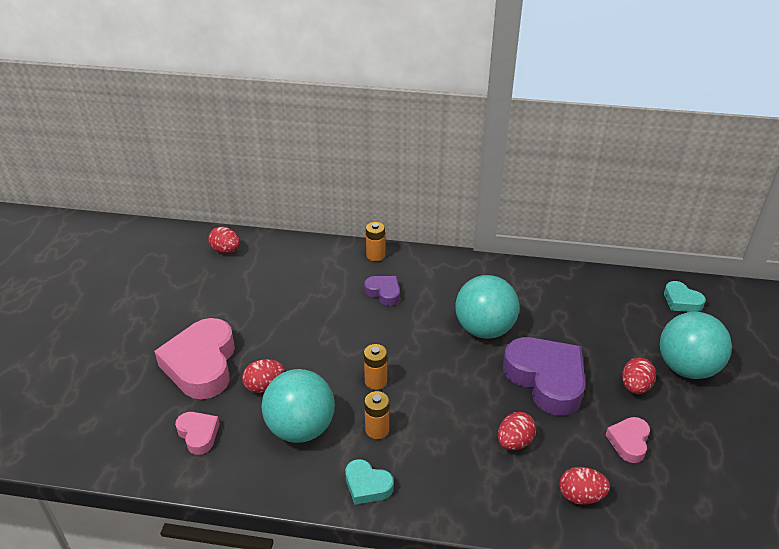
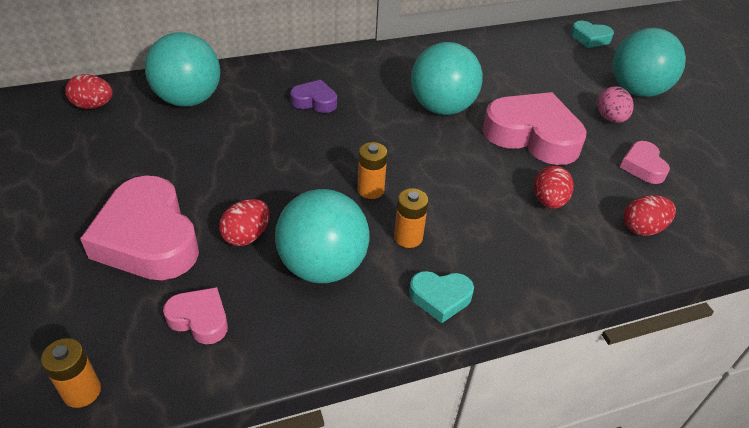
camera: 30 degrees left, 5 degrees up
(292, 264) = (188, 99): none -> turquoise ball
(375, 255) = (279, 68): orange battery -> orange battery (82, 391)
(546, 379) = (532, 135): purple heart -> pink heart
(635, 387) = (610, 118): red egg -> pink egg

